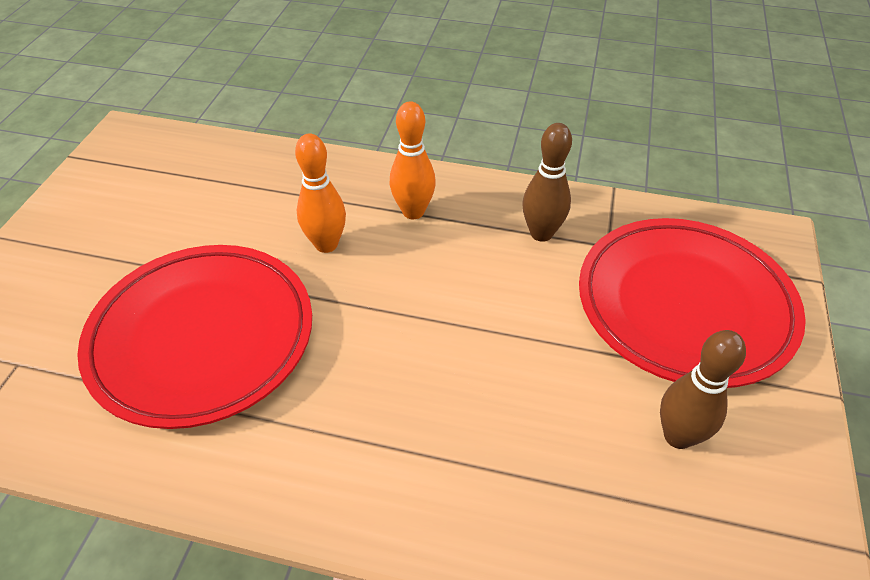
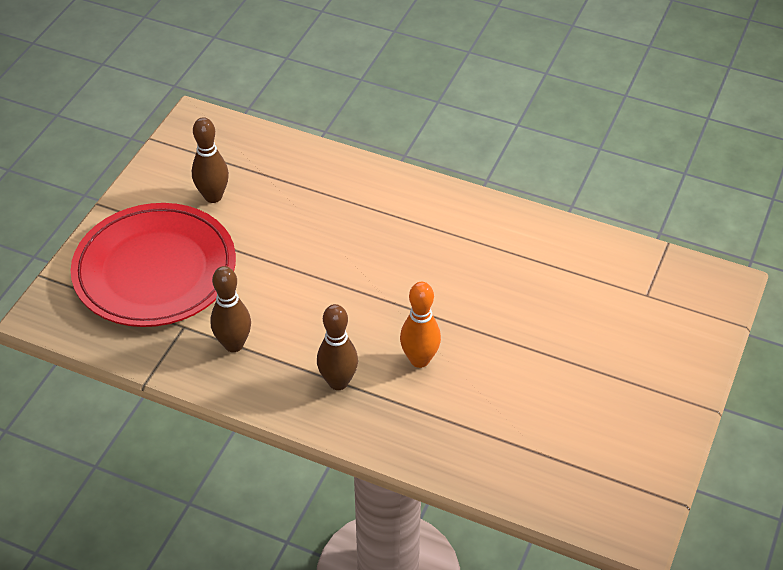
camera: 170 degrees left, 0 degrees up
(202, 337) = (516, 295): red plate -> none
(413, 212) = (338, 382): orange bowling pin -> brown bowling pin

